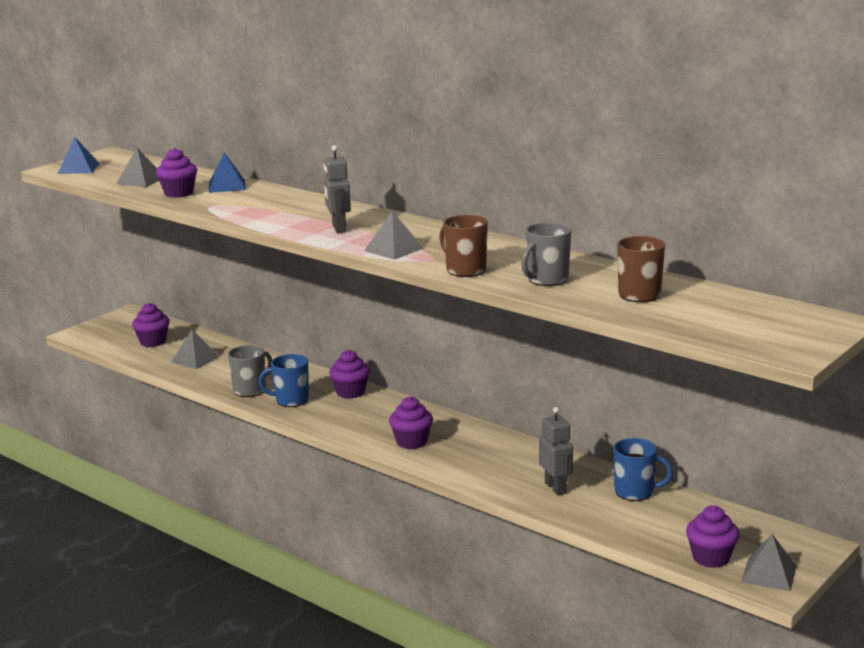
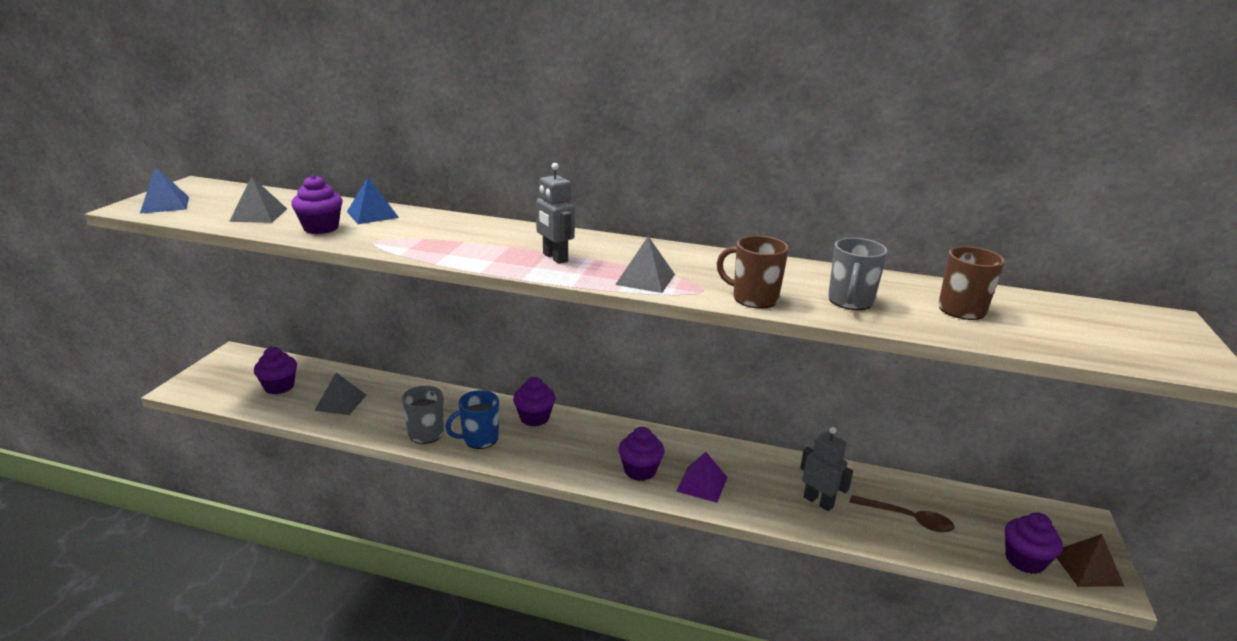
camera: 25 degrees left, 5 degrees up
(459, 459) = (702, 484): none -> purple pyramid
(629, 513) = (907, 519): none -> brown spoon
(635, 492) = (889, 491): blue mug -> none
(769, 573) = (1087, 568): grey pyramid -> brown pyramid

